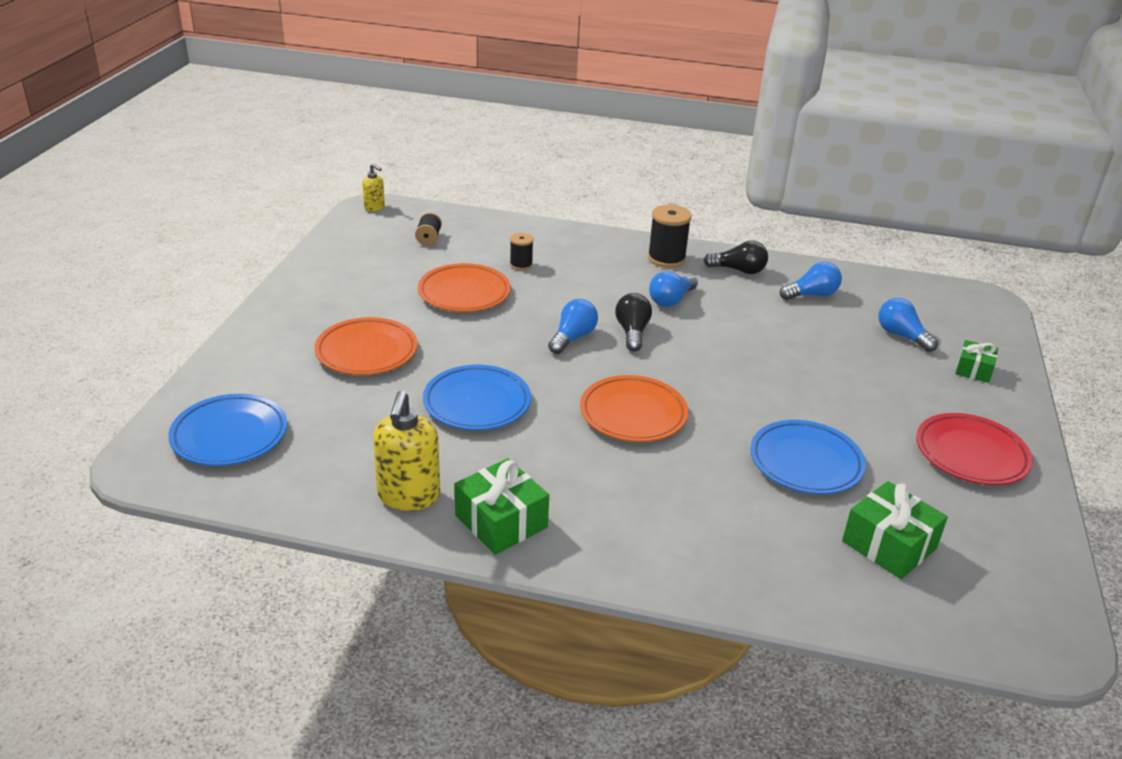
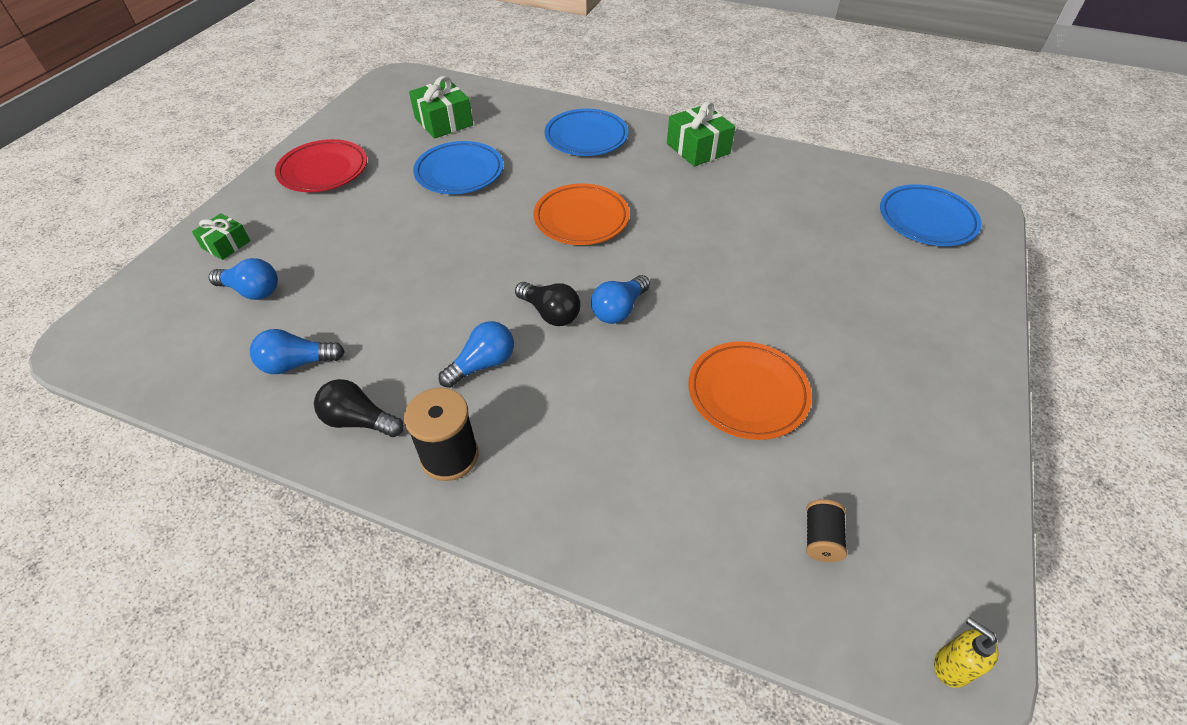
camera: 170 degrees left, 15 degrees up
(366, 352) = (842, 303): orange plate -> none
(408, 496) = (765, 167): yellow soap dispenser -> none
(477, 403) = (720, 237): blue plate -> blue plate (586, 137)
(521, 265) = (670, 453): black spool -> none
(632, 332) = (550, 313): black light bulb -> black light bulb turned 60 degrees counterclockwise
(901, 336) = (252, 291): blue light bulb -> blue light bulb turned 45 degrees counterclockwise

